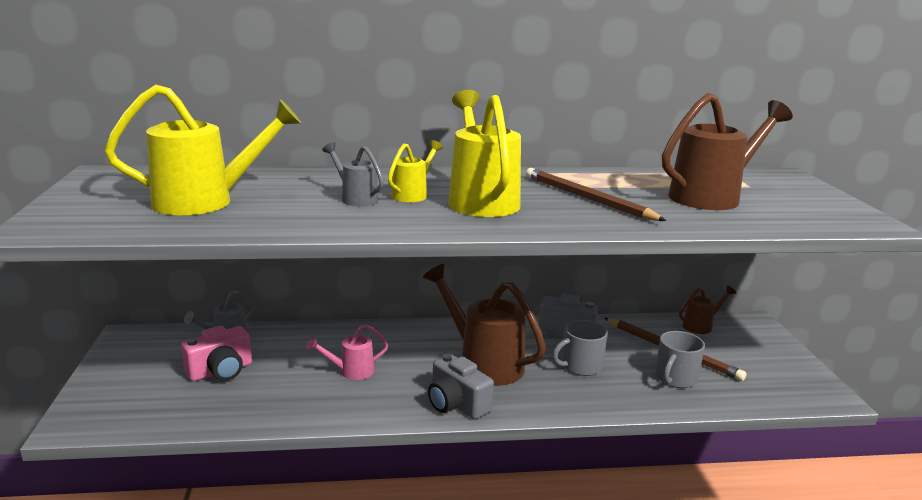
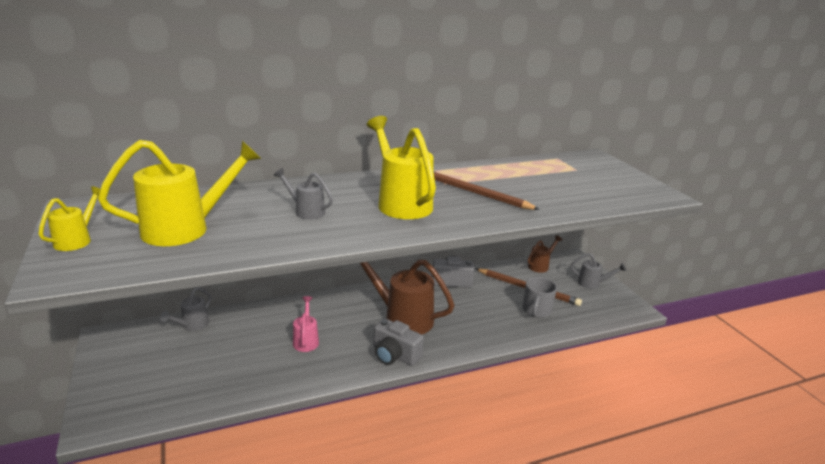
camera: 15 degrees left, 5 degrees up
(221, 371) = (200, 356): pink camera -> none
(351, 371) = (306, 340): pink watering can -> pink watering can turned 120 degrees clockwise
(412, 194) = (348, 203): yellow watering can -> yellow watering can (76, 240)
(580, 366) = (470, 310): grey mug -> none
(712, 197) = (556, 182): brown watering can -> none
(772, 356) = (592, 283): none -> grey watering can

